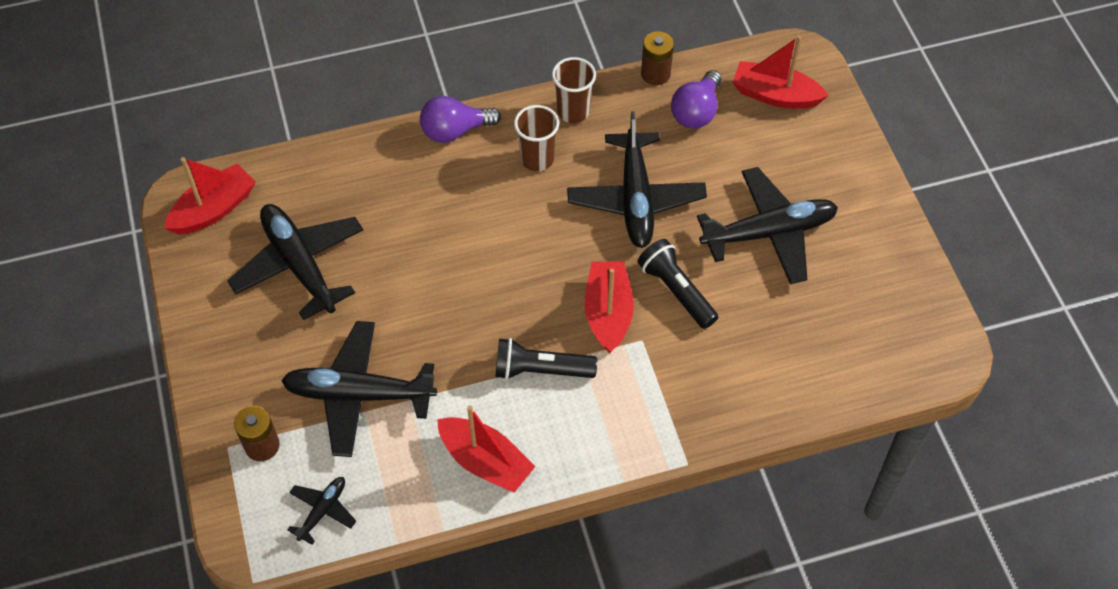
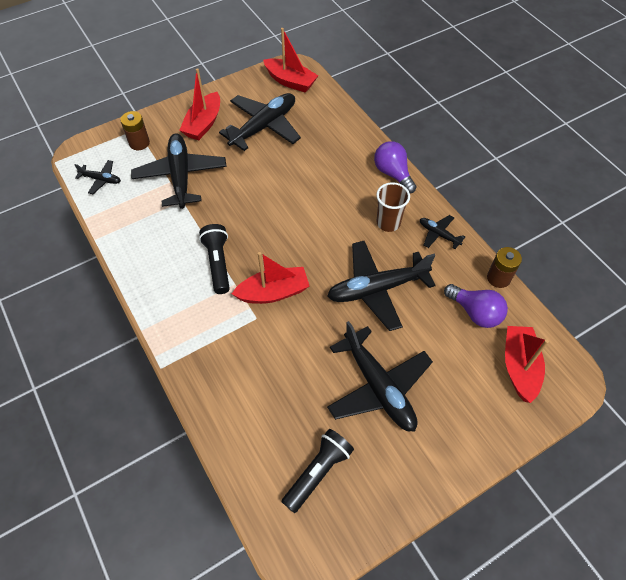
camera: 75 degrees right, 0 degrees up
(485, 461) = (144, 249): red boat -> red boat (203, 123)
(573, 111) = (439, 234): brown cup -> black plane
(676, 291) = (304, 331): black flashlight -> black flashlight (318, 472)
(696, 111) = (475, 312): purple light bulb -> purple light bulb turned 150 degrees counterclockwise

